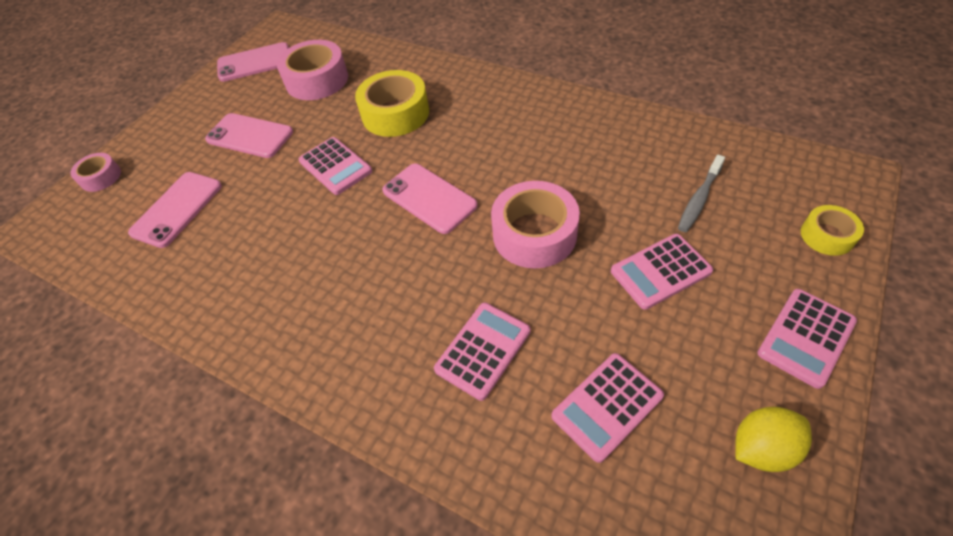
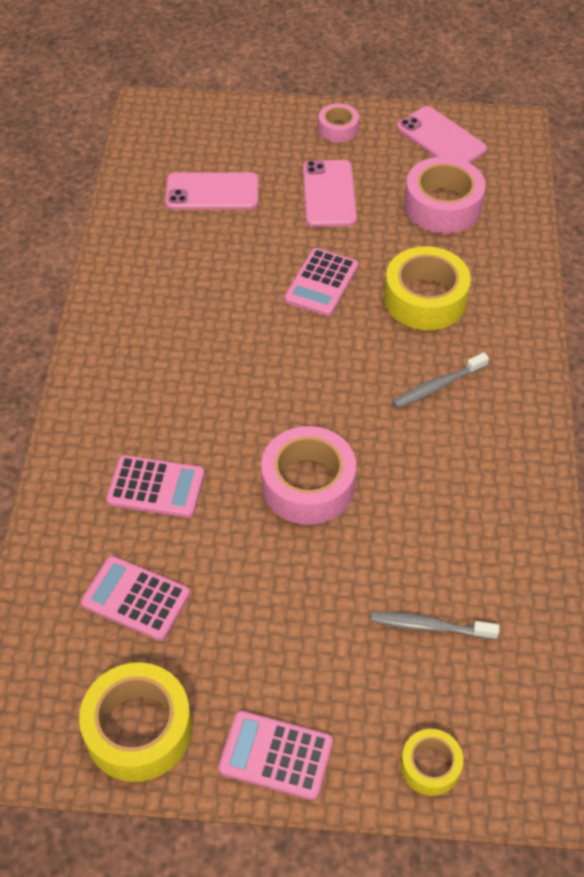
camera: 60 degrees right, 0 degrees up
(101, 177) = (223, 116): pink tape -> pink tape (338, 129)
(429, 198) = (315, 378): pink phone -> none
(480, 131) = (437, 386): none -> grey toothbrush
(660, 271) = (306, 609): pink calculator -> none
(761, 448) = (138, 729): yellow lemon -> yellow tape

